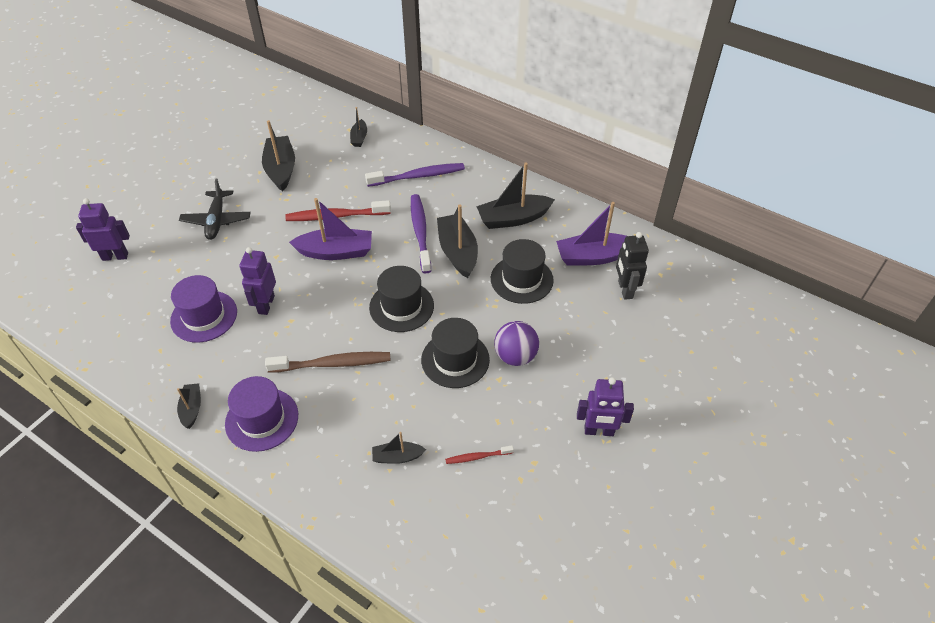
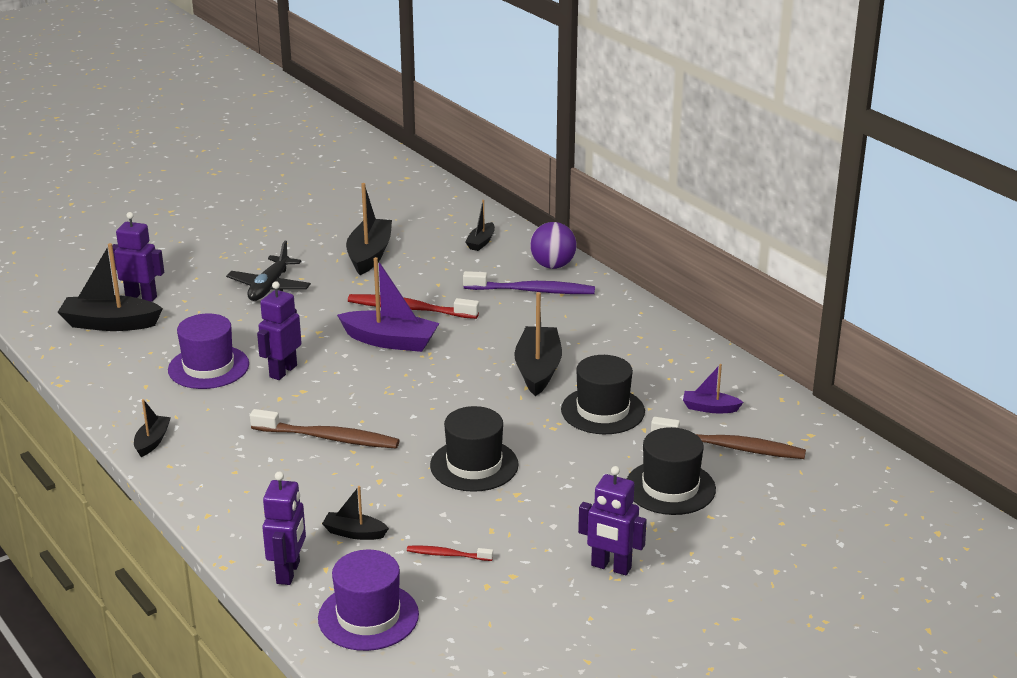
camera: 20 degrees right, 20 degrees down
(262, 419) = (222, 467): purple hat -> purple hat (368, 616)
(365, 515) = (288, 572): none -> purple robot
(401, 306) = (439, 405): black hat -> black hat (670, 487)
(420, 232) = (503, 343): purple toothbrush -> none
(513, 218) = (628, 352): black boat -> black boat (110, 324)
(515, 356) = (550, 478): purple ball -> purple ball (552, 265)
(593, 257) = (710, 408): purple boat -> purple boat, size x0.54
(625, 290) = (731, 447): black robot -> brown toothbrush

